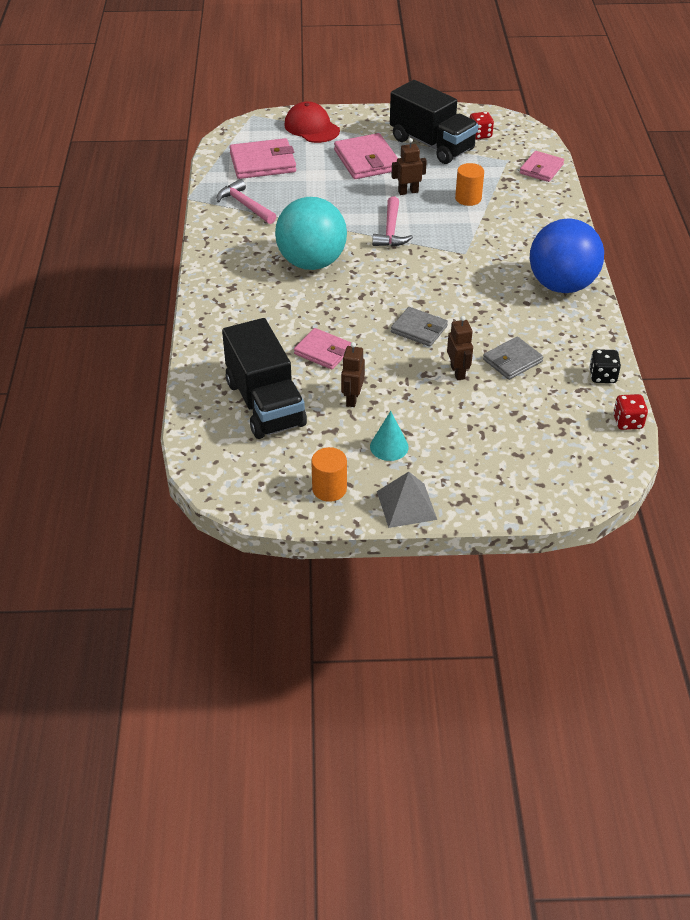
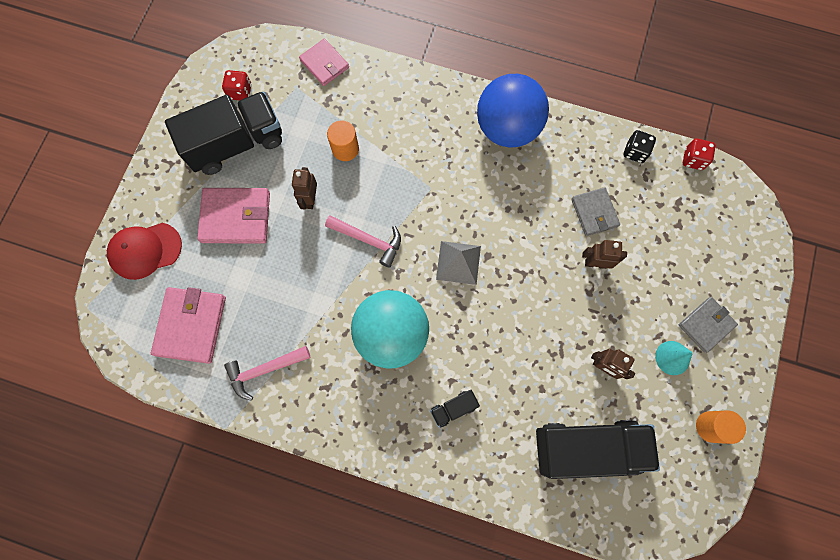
camera: 70 degrees left, 30 degrees up
(262, 312) = (453, 408): none -> black truck
(323, 351) = (531, 370): pink wallet -> none
(406, 505) = (743, 369): grey pyramid -> grey pyramid (458, 262)
(419, 329) = (527, 273): grey wallet -> grey wallet (706, 325)

